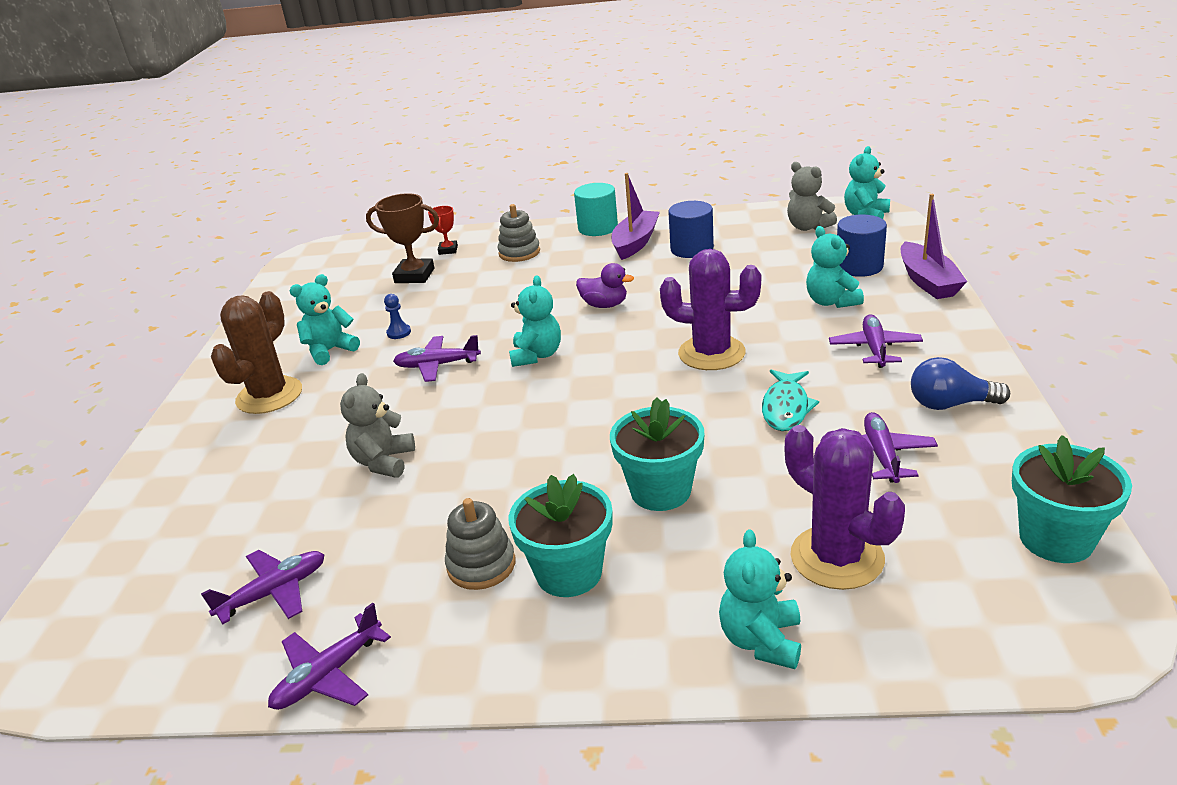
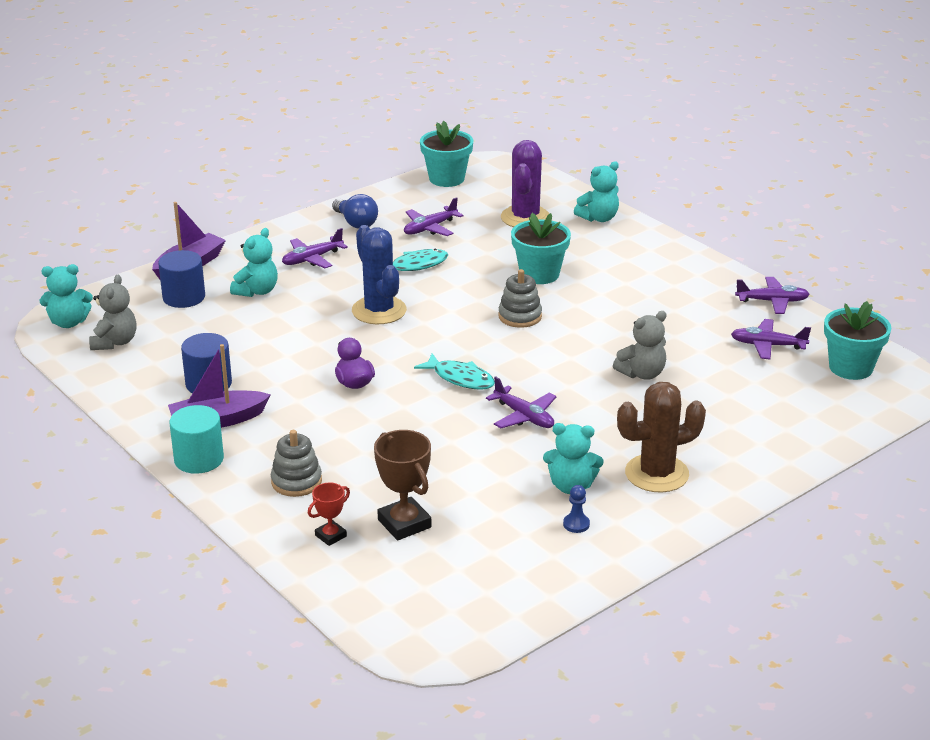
camera: 135 degrees left, 0 degrees up
(399, 333) = (505, 465): blue pawn -> blue pawn (576, 524)
(481, 565) = (661, 298): grey stacking toy -> grey stacking toy (520, 316)
(536, 355) = (460, 378): turquoise teddy bear -> turquoise fish
(569, 573) = (629, 273): turquoise flower pot -> turquoise flower pot (850, 367)
(711, 353) = (379, 311): purple cactus -> blue cactus

